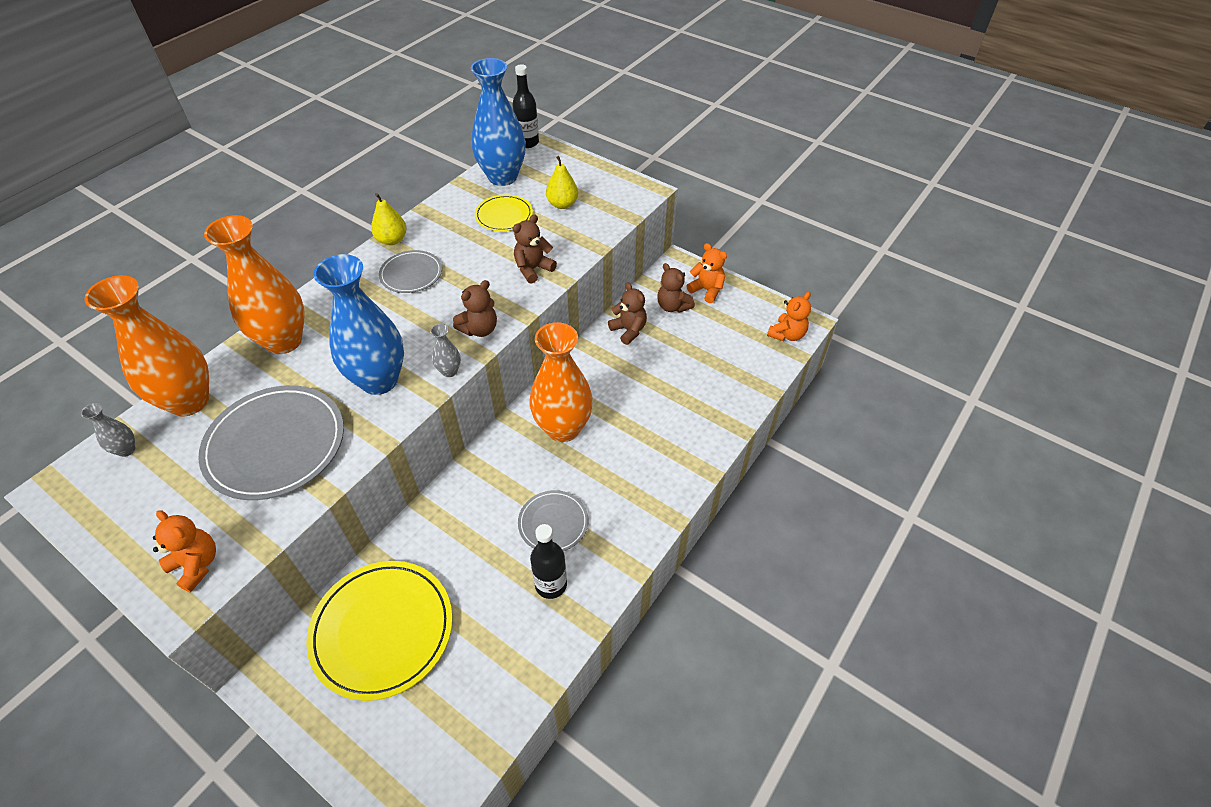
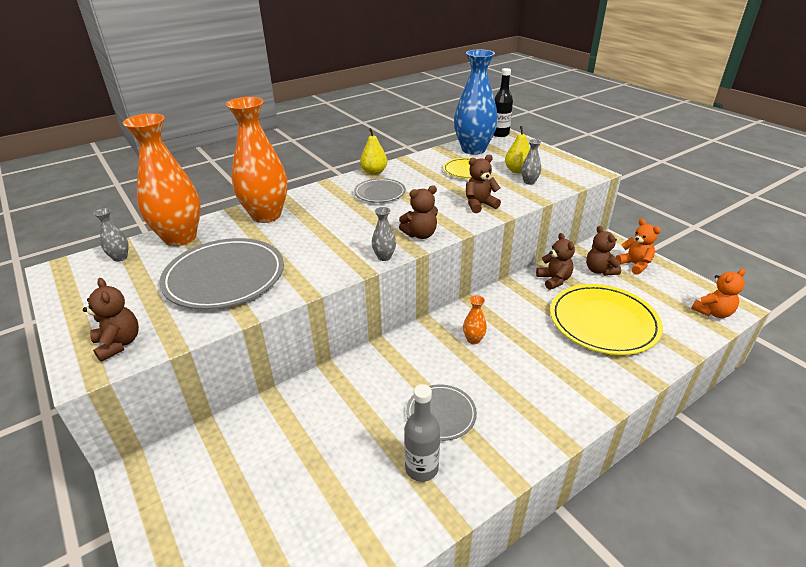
camera: 20 degrees right, 15 degrees down
(196, 565) = (119, 344): orange teddy bear -> brown teddy bear
(379, 380) = (325, 252): blue vase -> none
(382, 630) = (252, 462): yellow plate -> yellow plate (603, 322)
(551, 584) = (421, 468): black bottle -> grey bottle
(563, 428) = (473, 339): orange vase -> orange vase, size x0.41
(580, 220) = (529, 182): none -> grey vase

